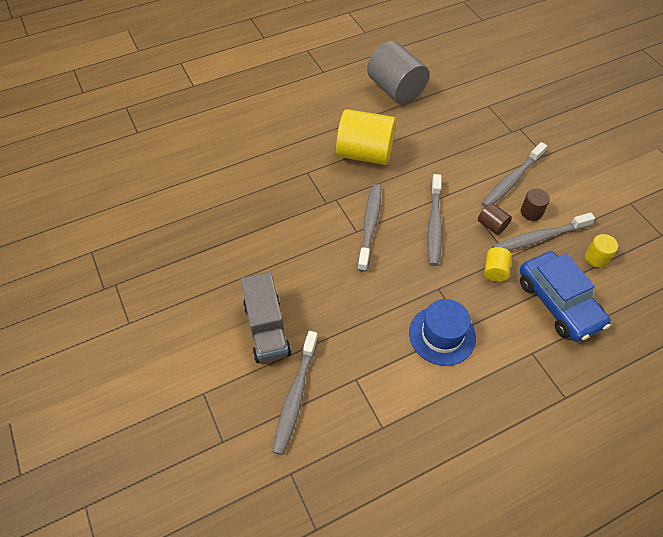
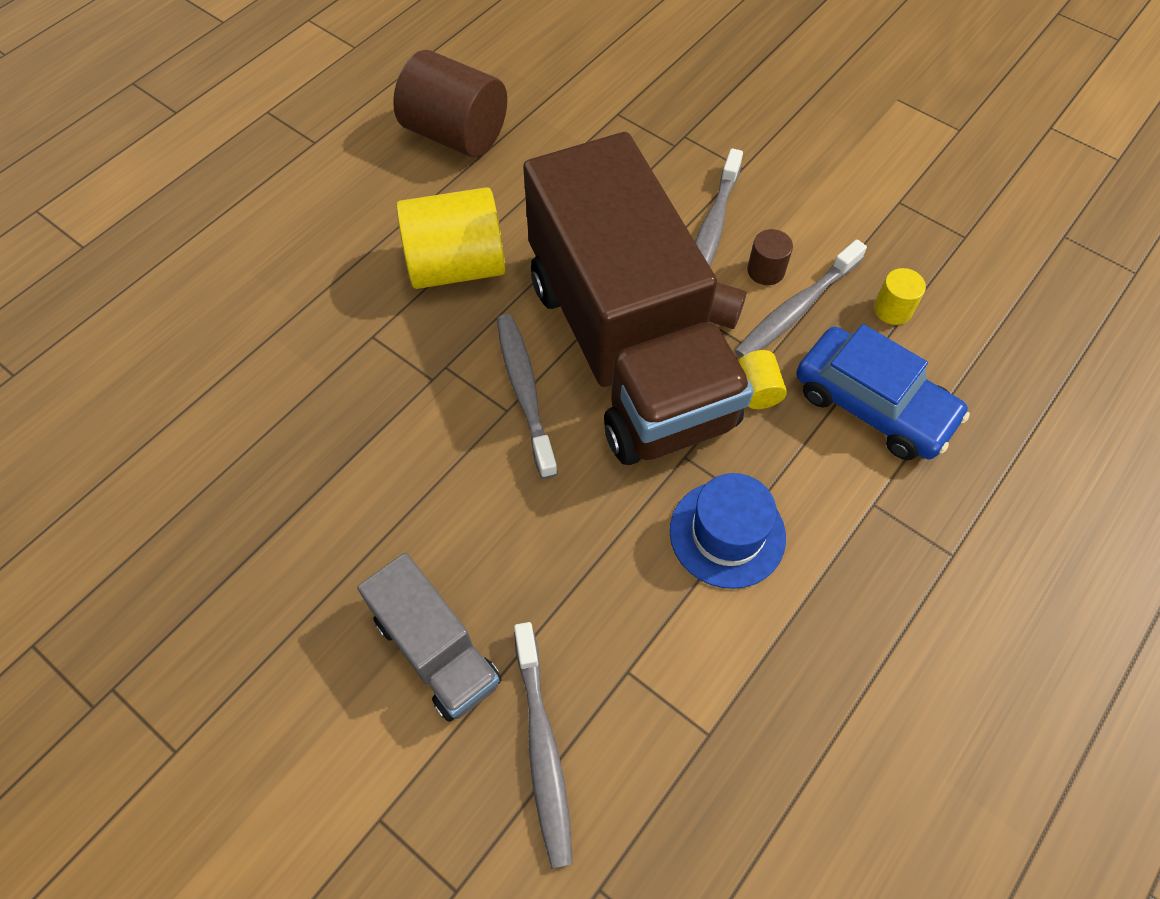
camera: 25 degrees left, 5 degrees up
(395, 89) = (455, 134): grey cylinder -> brown cylinder
(434, 225) = (628, 349): grey toothbrush -> brown truck

